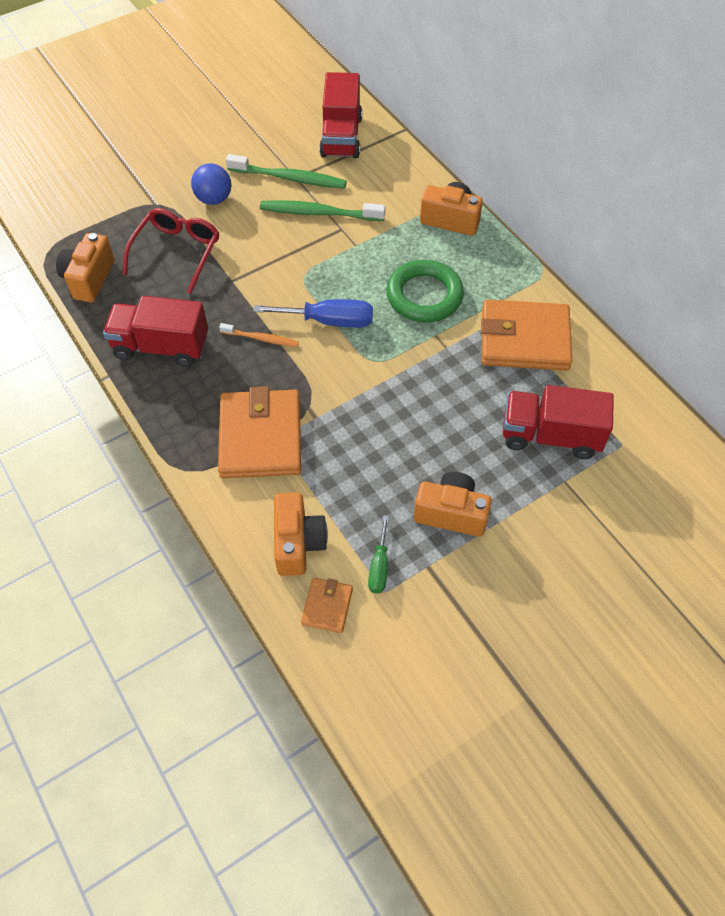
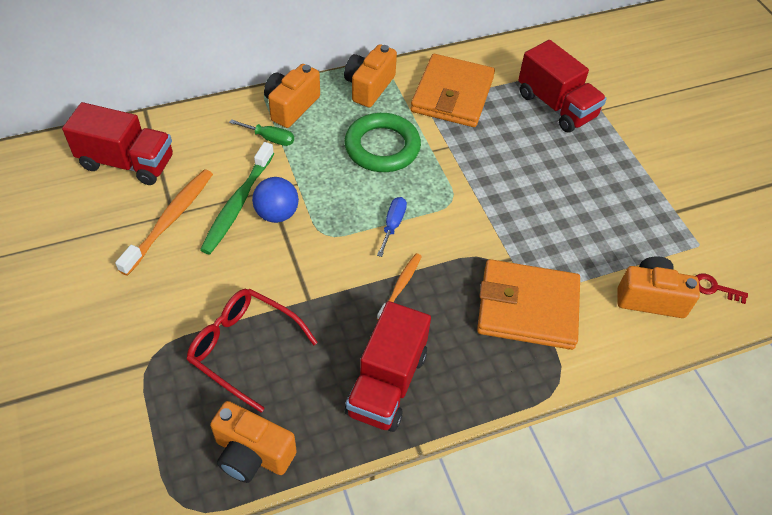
camera: 80 degrees left, 5 degrees down
(214, 199) = (170, 298): blue ball -> blue ball (277, 214)
(289, 178) = (170, 220): green toothbrush -> orange toothbrush
(327, 606) = (714, 288): orange wallet -> red key
(329, 321) = (393, 225): blue screwdriver -> blue screwdriver, size x0.60
(379, 567) = (676, 243): green screwdriver -> green screwdriver (270, 138)
(451, 513) = (625, 184): orange camera -> orange camera (369, 87)
(550, 436) = (556, 106): red truck -> red truck turned 60 degrees counterclockwise

